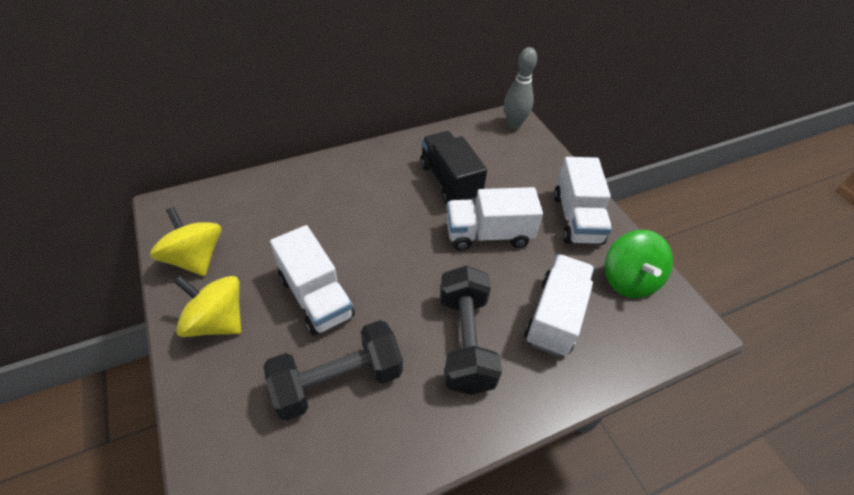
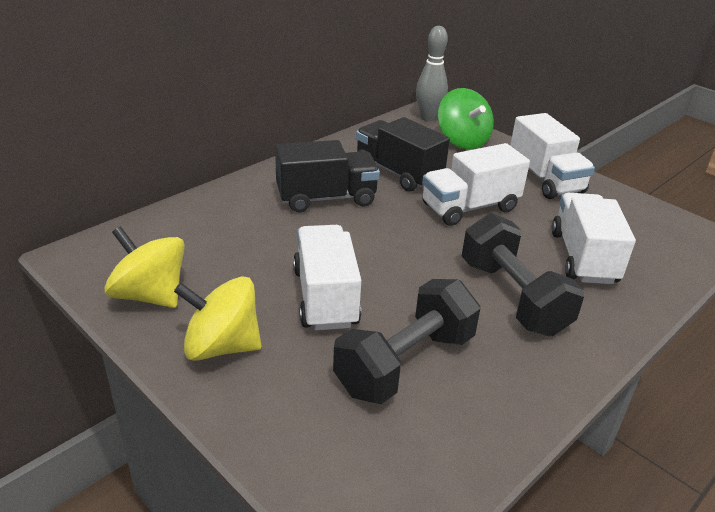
camera: 20 degrees left, 15 degrees down
(316, 297) = (325, 297): white truck -> white truck turned 135 degrees counterclockwise
(375, 195) = (326, 198): none -> black truck
(628, 280) = (627, 215): green spinning top -> green spinning top (462, 141)

